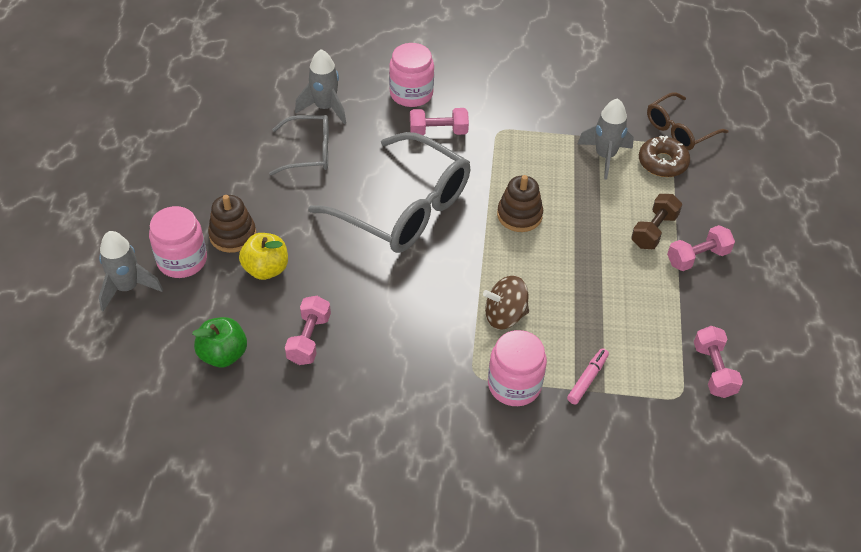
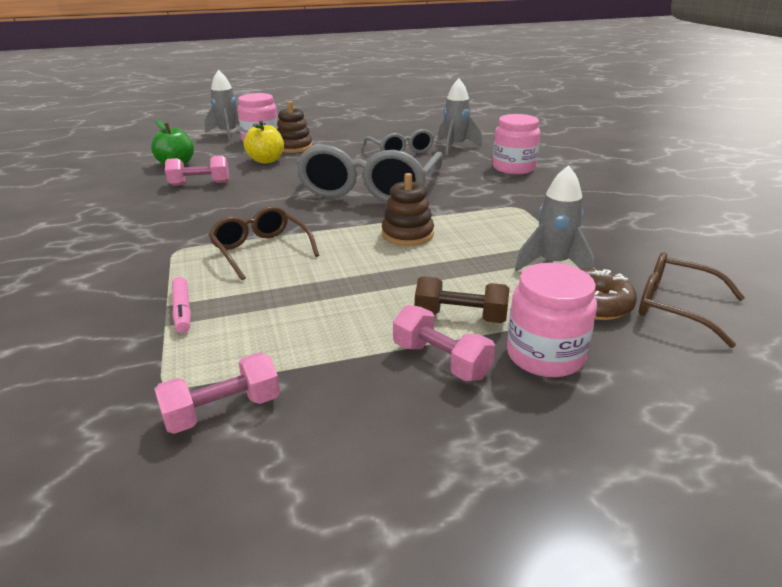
camera: 70 degrees right, 20 degrees down
(438, 132) = (480, 184): pink dumbbell -> none
(505, 315) = (261, 250): brown spinning top -> brown glasses
(514, 385) = (166, 270): pink jar -> pink jar (545, 355)
(587, 379) = (182, 310): pink marker -> pink marker turned 60 degrees clockwise

